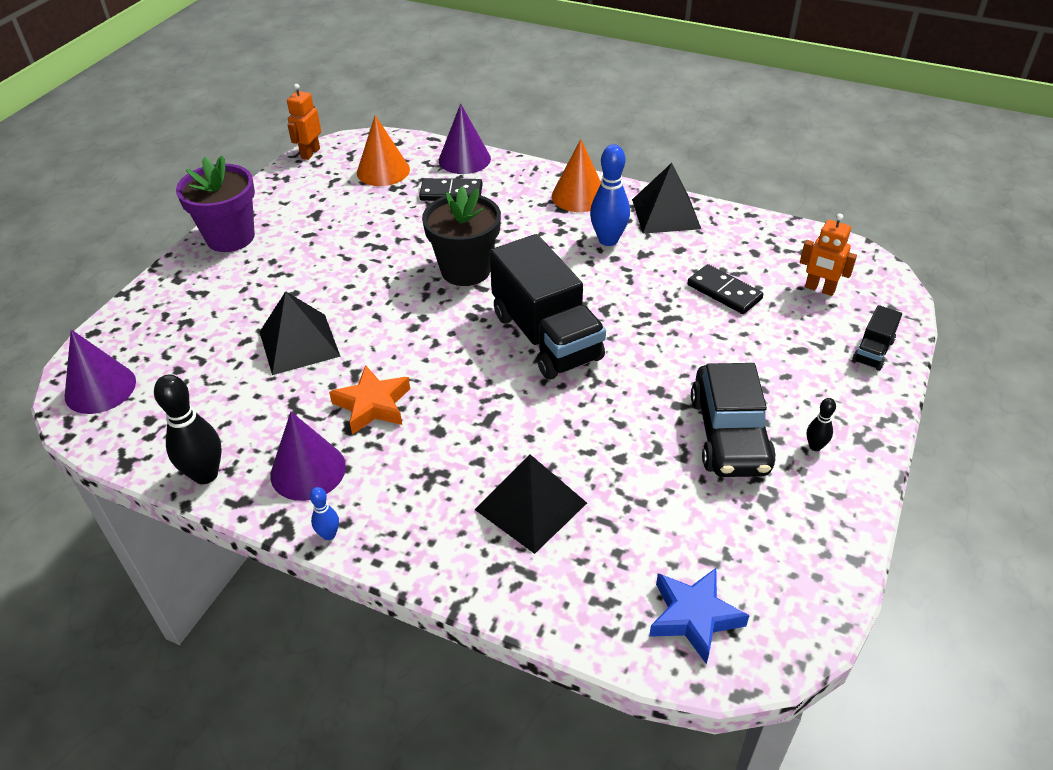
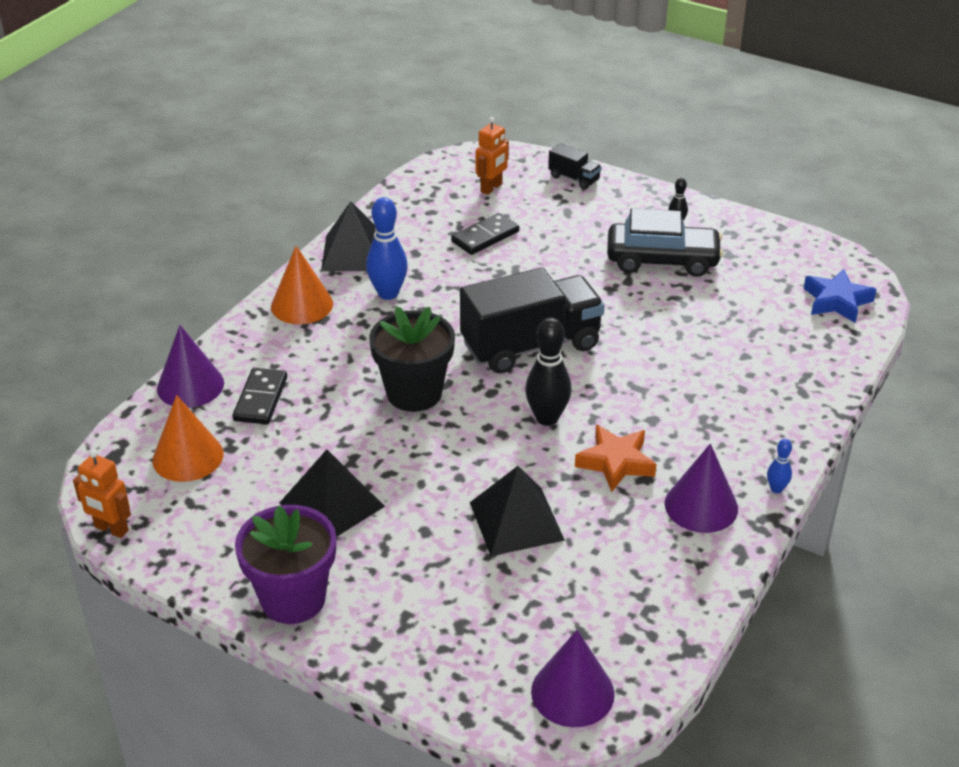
camera: 85 degrees left, 5 degrees down
(205, 474) = (706, 581): black bowling pin -> black bowling pin (547, 418)
(530, 506) = (739, 369): black pyramid -> black pyramid (331, 504)

